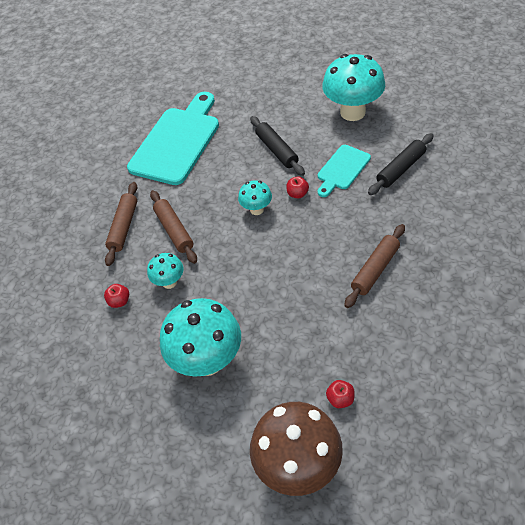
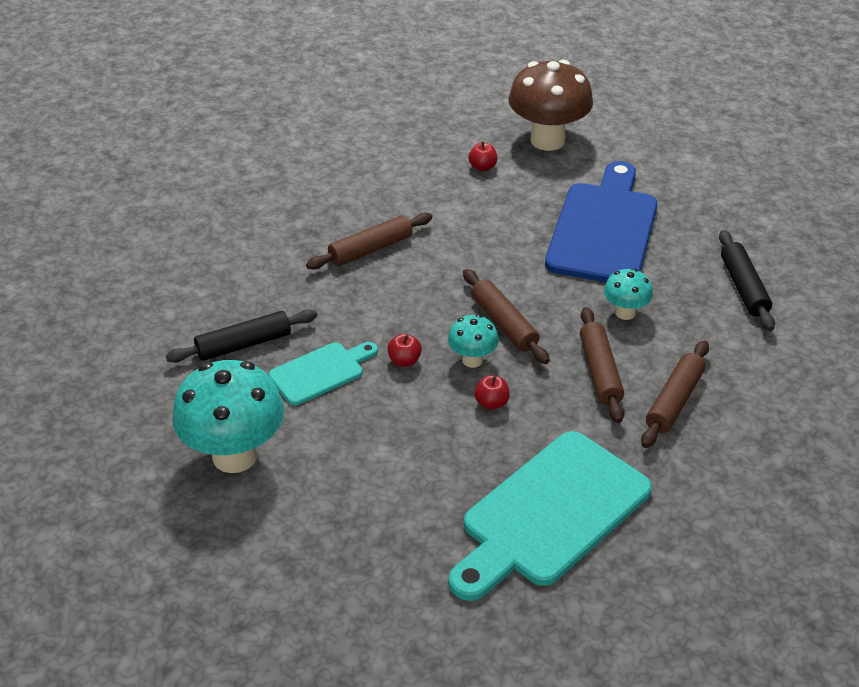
camera: 165 degrees left, 10 degrees down
(119, 301) = (696, 312): red apple -> red apple (491, 403)
(207, 361) = (603, 229): turquoise mushroom -> blue cutting board
(248, 242) = (504, 324): none -> brown rolling pin
(277, 150) = (394, 436): black rolling pin -> black rolling pin (743, 287)

